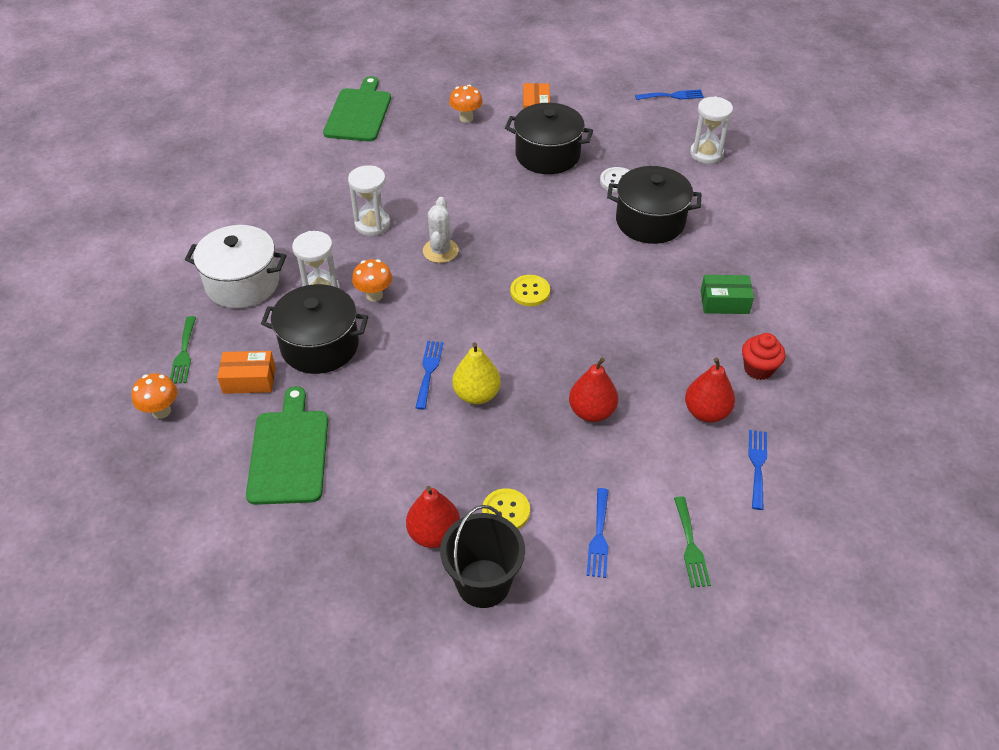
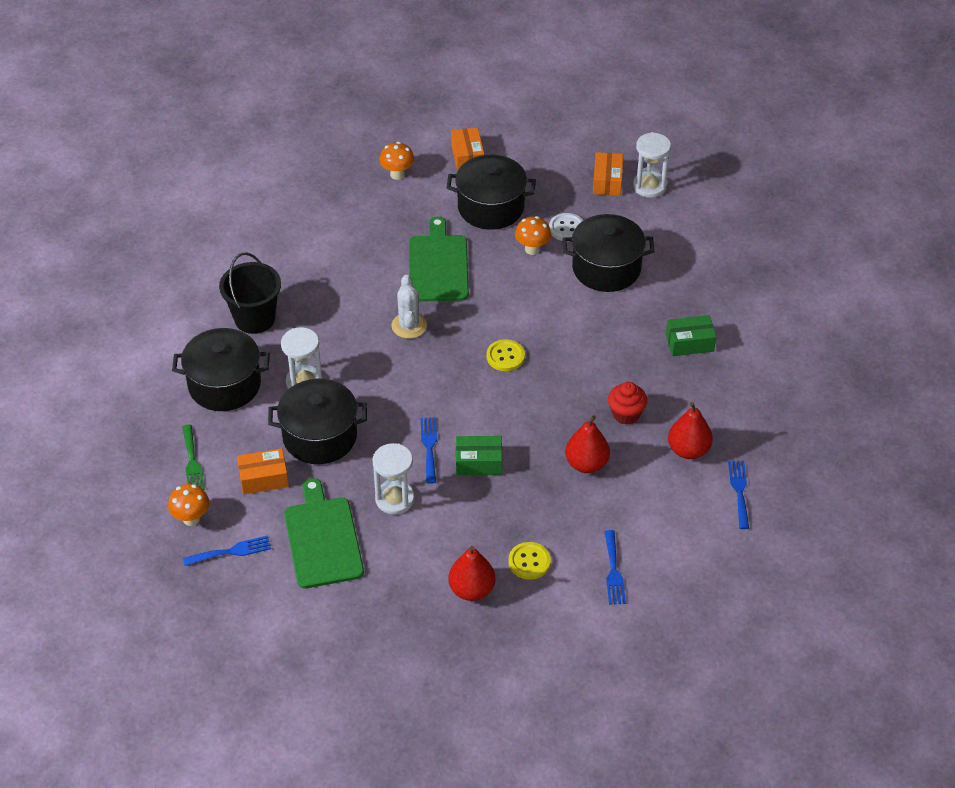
camera: 10 degrees left, 0 degrees up
(242, 283) = (224, 384): white pot -> black pot
(359, 113) = (283, 182): green cutting board -> green cutting board (438, 265)
(372, 224) = (334, 306): white hourglass -> white hourglass (394, 499)
(374, 295) = (357, 380): orange mushroom -> orange mushroom (532, 249)
(476, 394) = (478, 462): yellow pear -> green box
(483, 583) = (524, 623): black bucket -> black bucket (254, 318)
(665, 145) = (607, 181): none -> orange box
(672, 96) = (605, 122): blue fork -> blue fork (231, 551)
(691, 546) = (692, 567): green fork -> none
(758, 369) = (729, 403): red cupcake -> red cupcake (626, 414)

